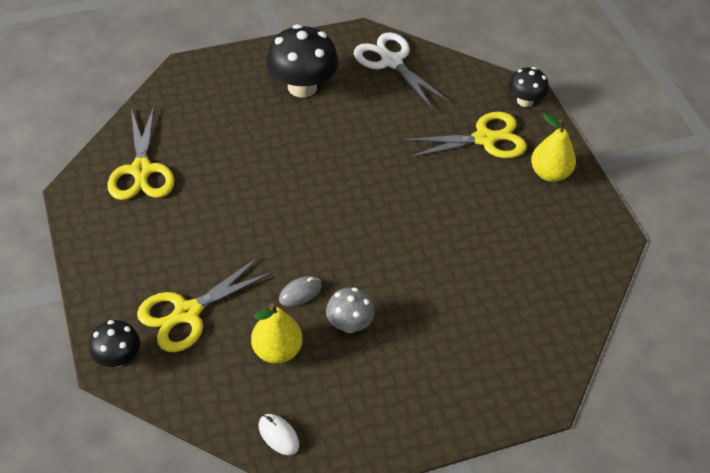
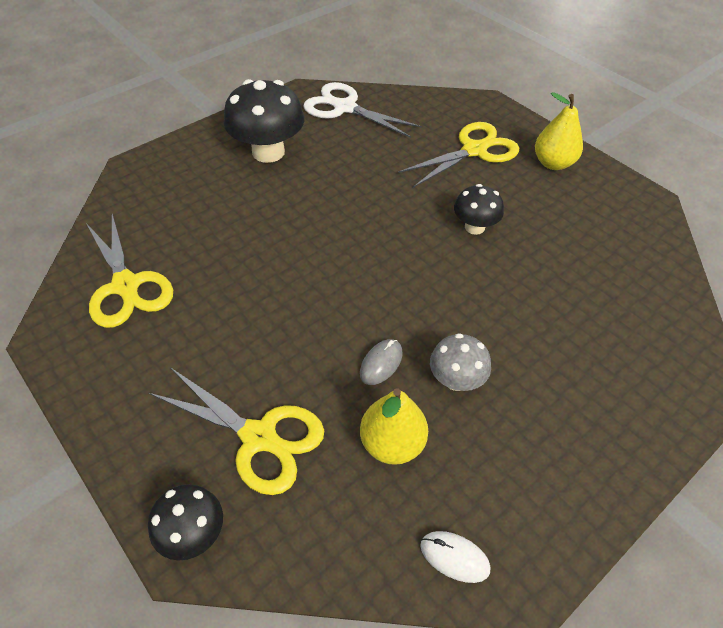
camera: 20 degrees left, 0 degrees up
(187, 313) = (259, 437): yellow scissors -> yellow scissors turned 90 degrees counterclockwise
(525, 101) = (488, 109): black mushroom -> black mushroom (474, 227)

